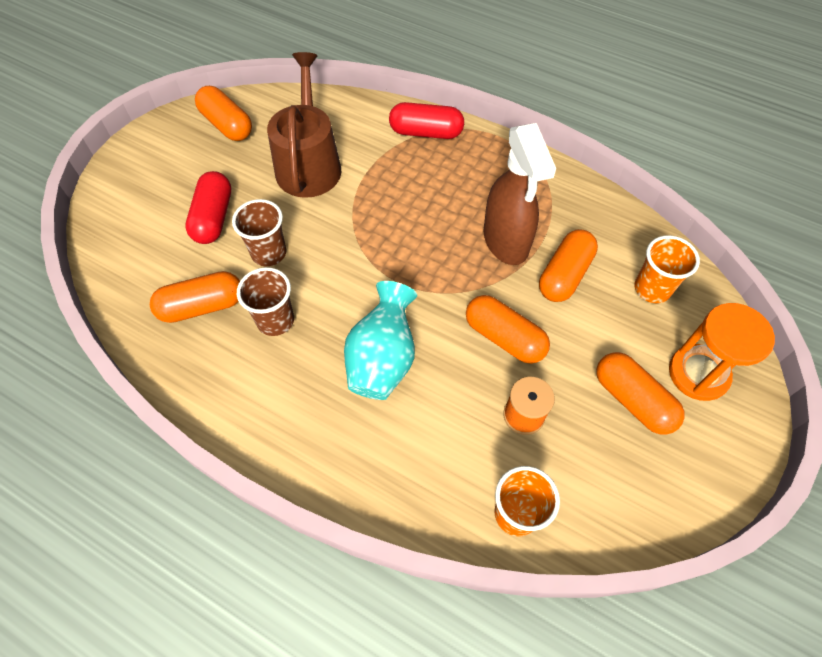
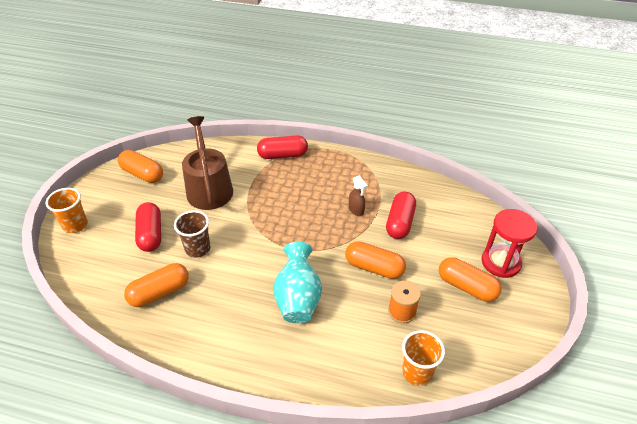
camera: 15 degrees left, 15 degrees down
(275, 320) = (216, 290): brown cup -> none
(506, 241) = (356, 210): brown spray bottle -> brown spray bottle, size x0.46
(564, 275) = (400, 222): orange capsule -> red capsule
(652, 289) = (456, 220): orange cup -> orange cup (75, 225)
(698, 374) = (500, 262): orange hourglass -> red hourglass

